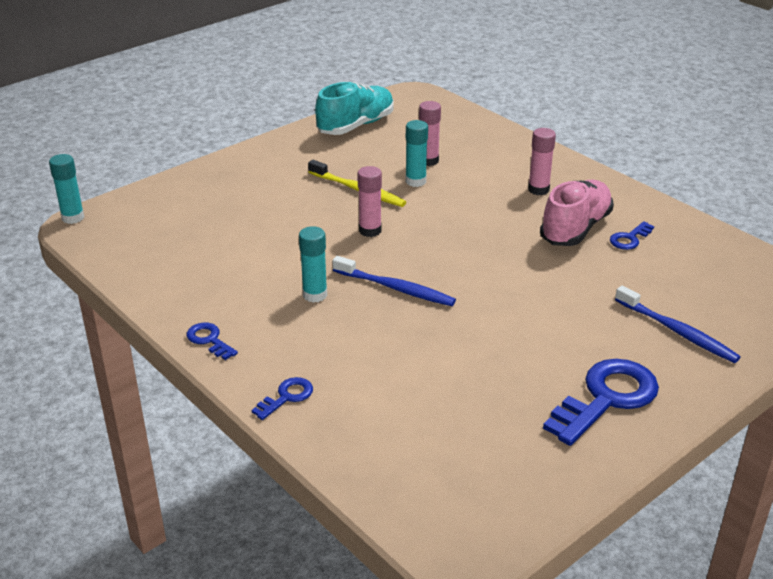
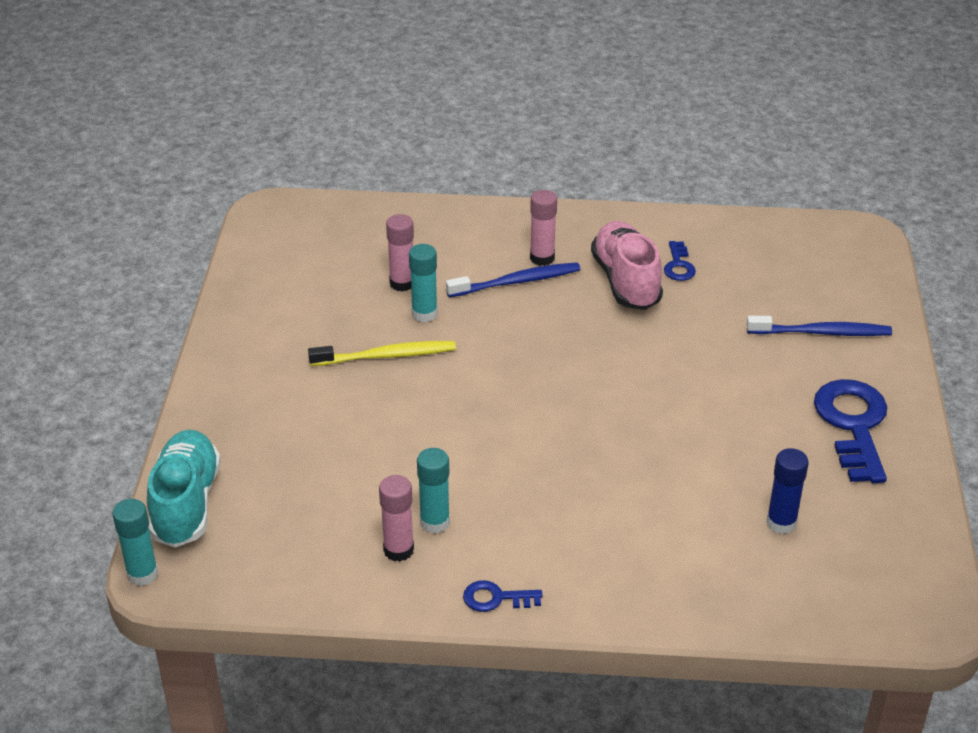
camera: 45 degrees left, 5 degrees up
(286, 397) = (640, 599): blue key -> none
(315, 295) = (516, 490): turquoise glue stick -> turquoise glue stick (434, 522)
(356, 125) = (270, 282): turquoise shoe -> turquoise shoe (186, 503)
(370, 230) = (463, 393): pink glue stick -> pink glue stick (398, 550)
(395, 288) = (571, 436): blue toothbrush -> blue toothbrush (517, 282)
(450, 419) = (781, 523): none -> blue glue stick

